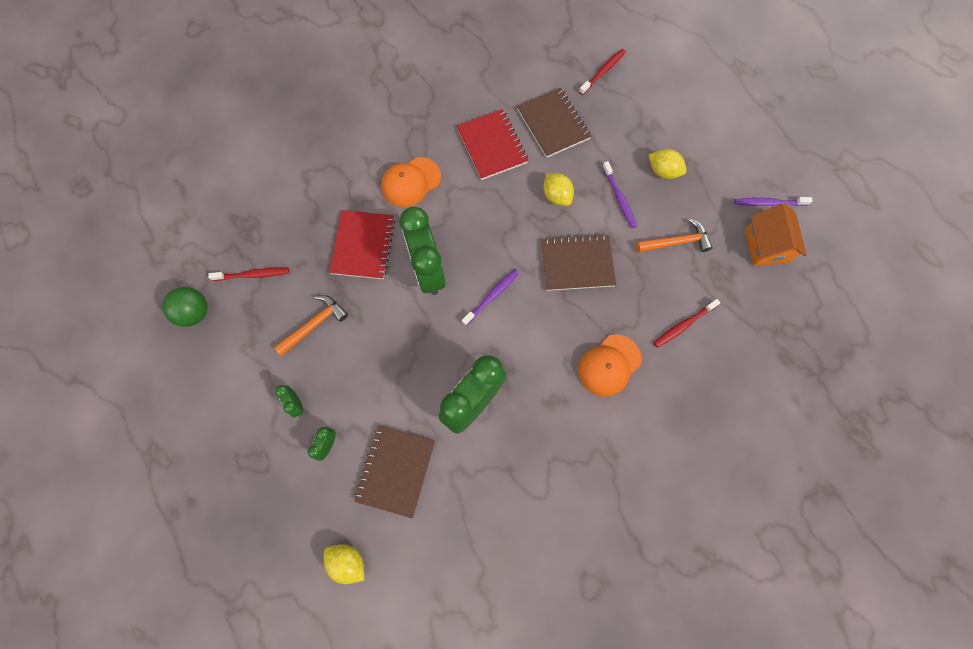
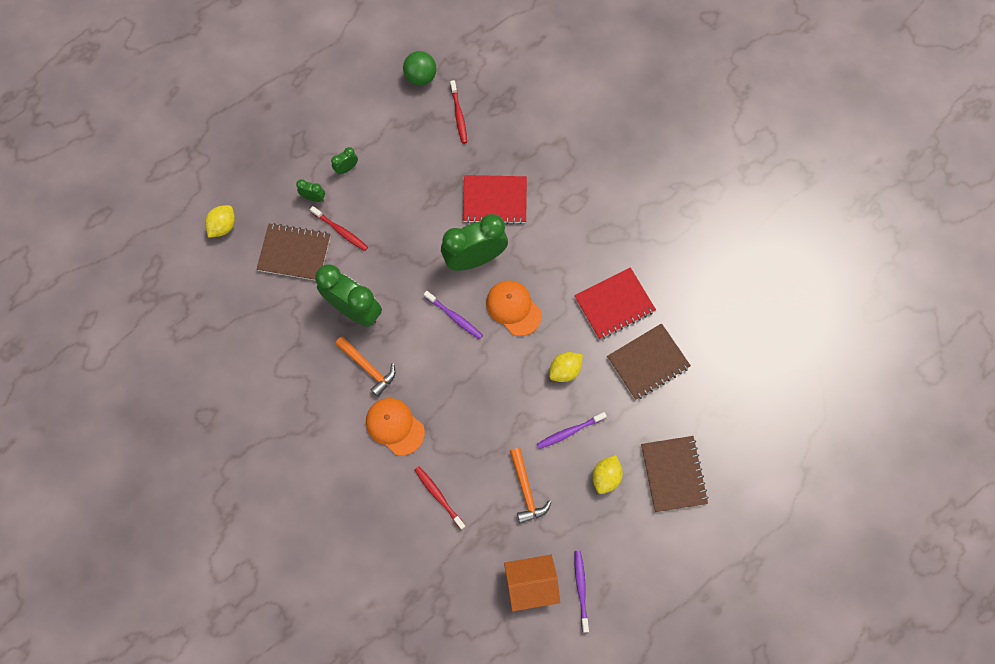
camera: 85 degrees right, 0 degrees up
(314, 324) = (417, 172): orange hammer -> orange hammer (368, 367)
(411, 182) = (564, 233): orange cap -> orange cap (513, 308)
(577, 263) = (494, 393): brown notebook -> brown notebook (673, 474)
(603, 71) = (721, 411): red toothbrush -> red toothbrush (340, 231)

